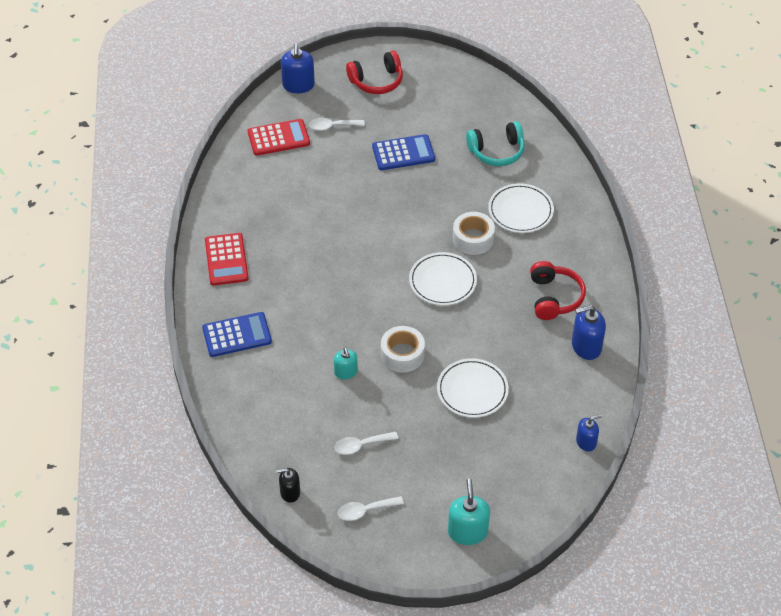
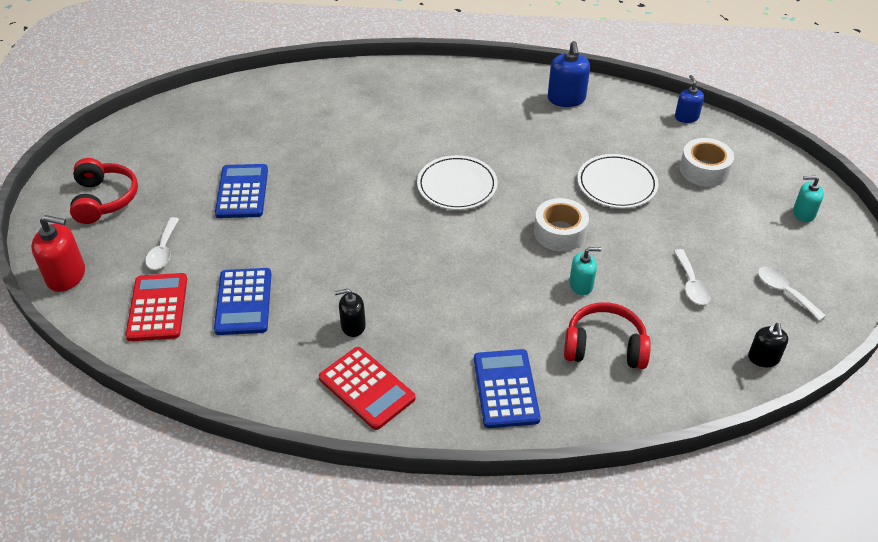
camera: 80 degrees left, 5 degrees down
(226, 260) = (366, 388): red calculator -> red calculator turned 45 degrees clockwise
(280, 243) = (353, 326): none -> black soap dispenser
(292, 180) = (243, 302): none -> blue calculator
(298, 85) = (66, 276): blue soap dispenser -> red soap dispenser
(365, 510) = (784, 292): white spoon -> white spoon turned 150 degrees clockwise
(467, 531) = (803, 213): turquoise soap dispenser -> turquoise soap dispenser, size x0.63
(473, 239) = (399, 154): white tape -> white tape (704, 170)
(497, 151) = (274, 118): turquoise headphones -> none
(520, 211) = (370, 114): white plate -> none
(554, 297) = (498, 109): red headphones -> red headphones (604, 347)

